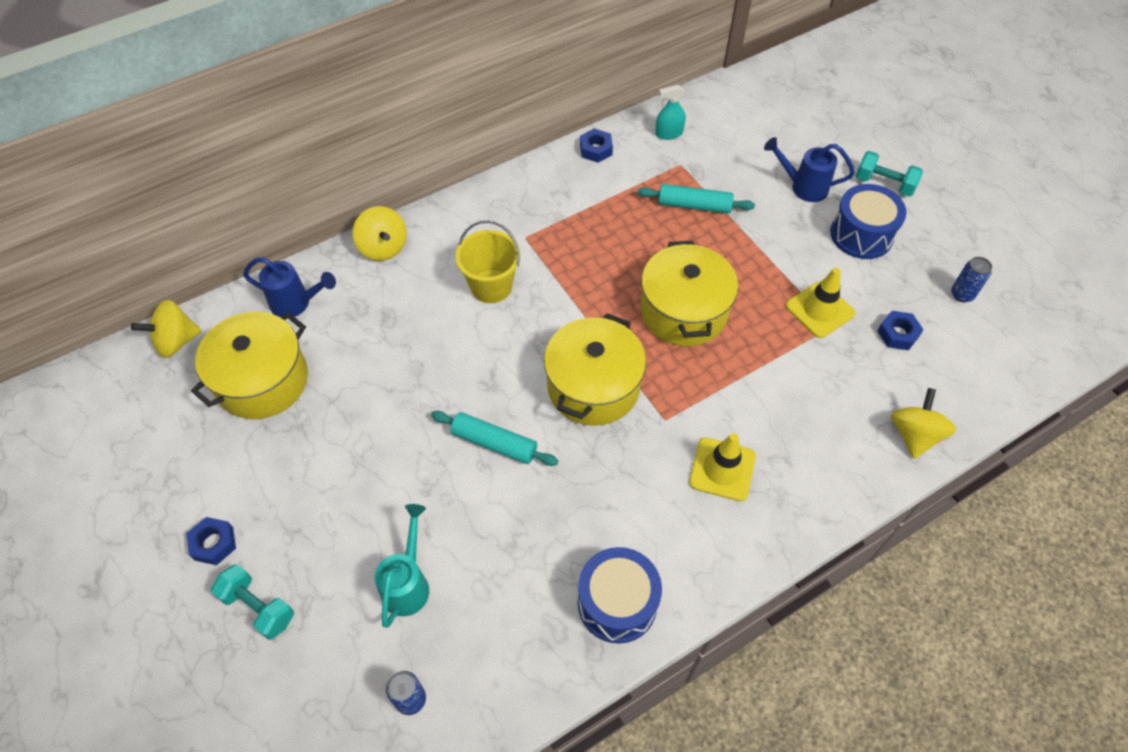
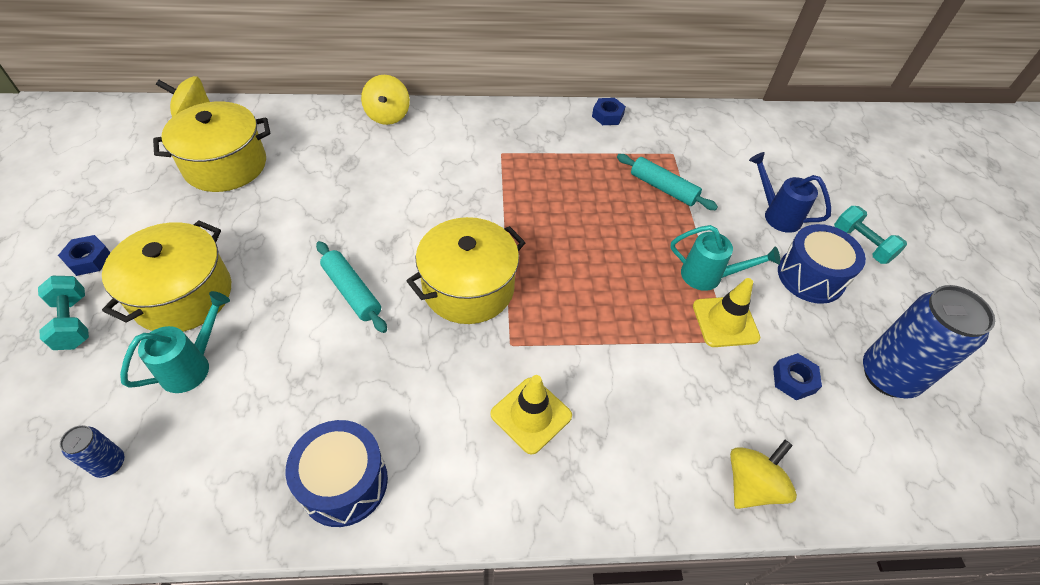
camera: 25 degrees right, 5 degrees down
(296, 303) = (295, 126): blue watering can -> none
(491, 286) = (446, 176): yellow bucket -> none
(668, 133) = (679, 128): turquoise spray bottle -> none
(683, 311) = (593, 265): yellow pot -> yellow pot (183, 295)
(783, 275) = (709, 277): none -> turquoise watering can
(962, 294) = (888, 376): blue can -> blue can, size x2.21

